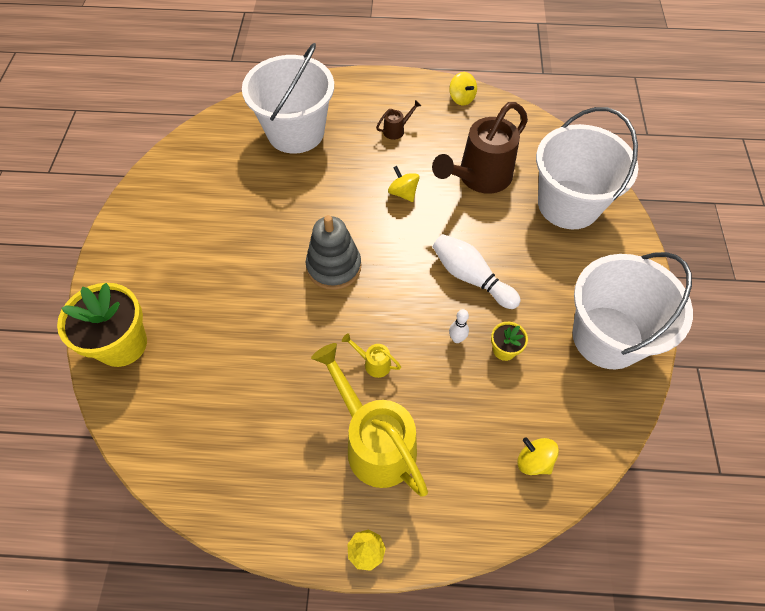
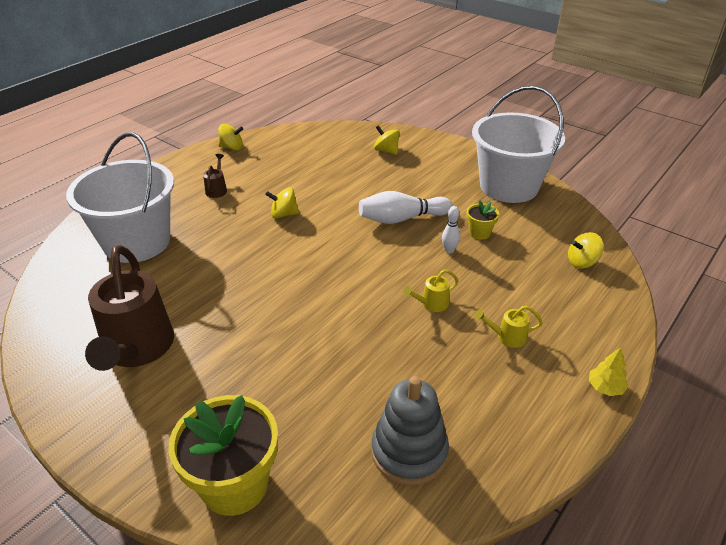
camera: 55 degrees left, 20 degrees down
(334, 267) = (312, 284): grey stacking toy -> grey stacking toy (409, 452)
(374, 442) = (507, 337): yellow watering can -> yellow watering can, size x0.41
(479, 177) = (316, 174): brown watering can -> brown watering can (137, 350)
(568, 204) = (386, 151): white bucket -> yellow spinning top

